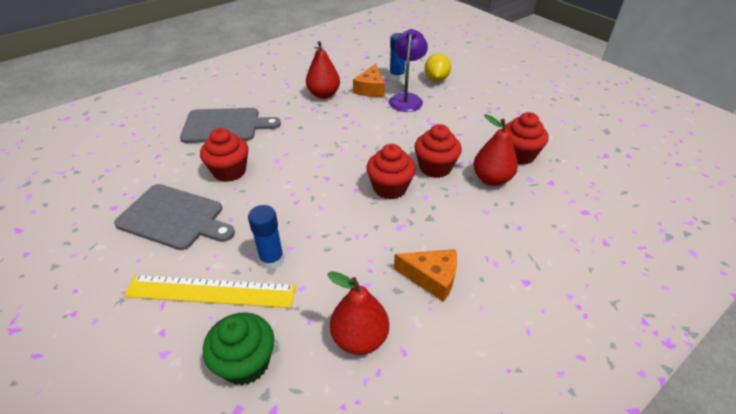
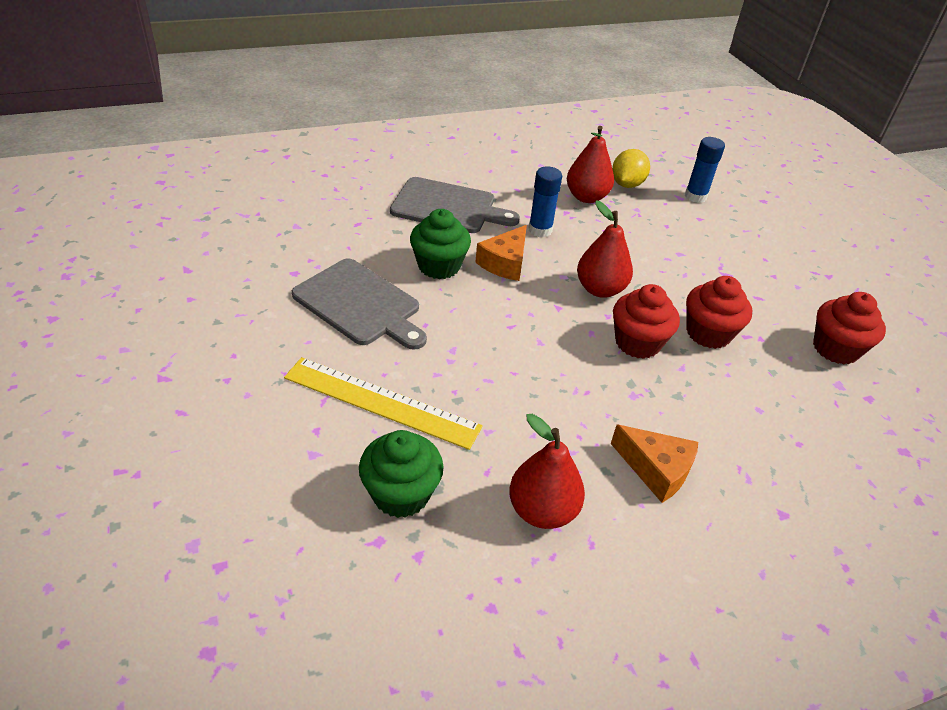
camera: 15 degrees right, 0 degrees up
(229, 171) = (439, 266): red cupcake -> green cupcake
(272, 259) = (462, 387): blue glue stick -> blue glue stick (540, 230)
(370, 89) = (653, 205): orange cheese -> orange cheese (505, 263)
(406, 99) = (699, 230): purple lamp -> none
(436, 79) = (751, 214): yellow lemon -> yellow lemon (627, 184)
(491, 179) = (783, 370): red pear -> red pear (600, 289)

